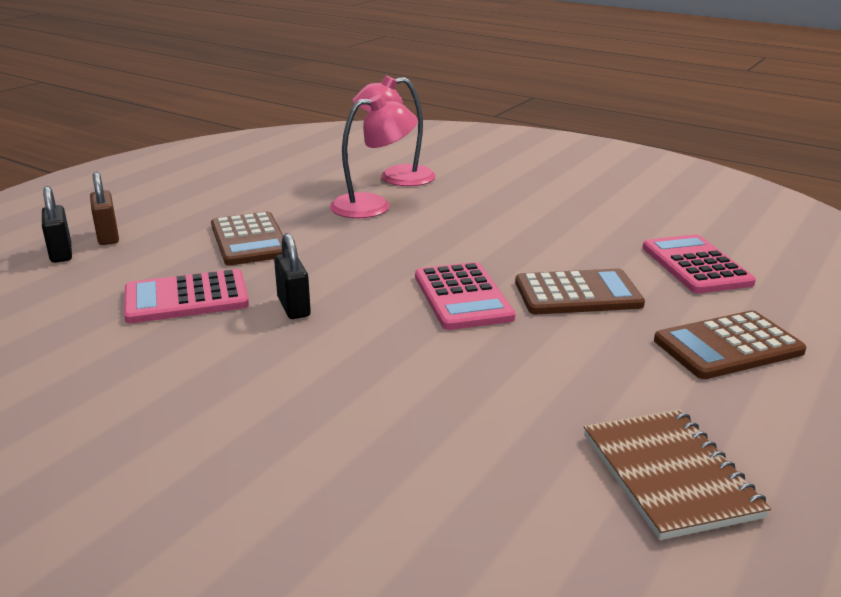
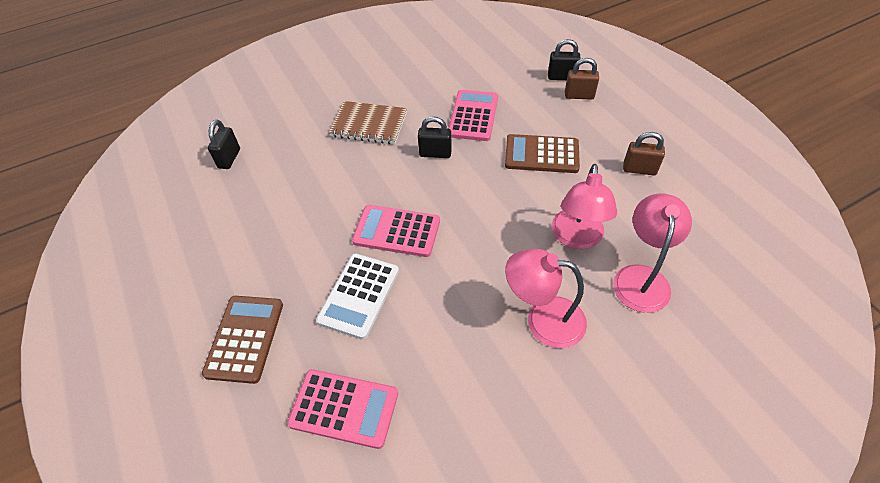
camera: 120 degrees right, 25 degrees up
(244, 192) = (639, 169): none -> brown padlock
(468, 534) = (229, 158): none -> black padlock
(487, 205) = (543, 319): none -> pink lamp
(578, 294) = (359, 295): brown calculator -> white calculator
(669, 475) = (195, 235): brown notebook -> brown notebook (369, 125)

